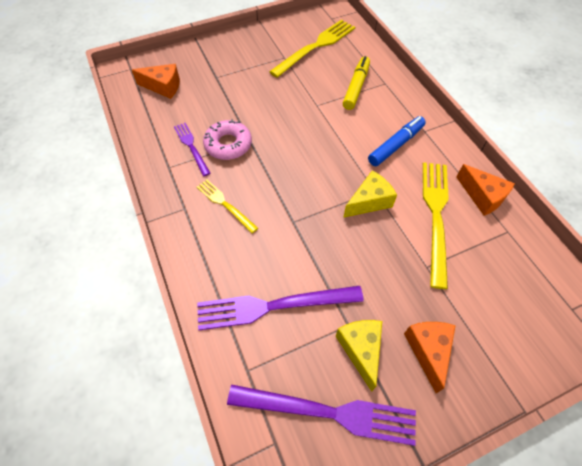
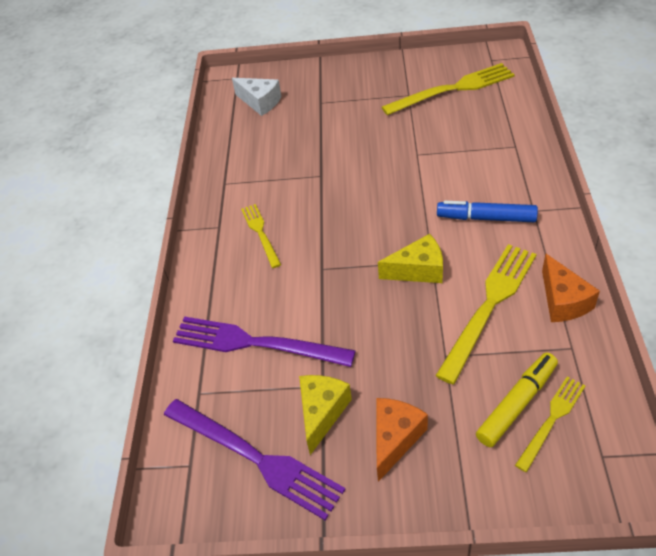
camera: 30 degrees right, 10 degrees down
(163, 87) = (260, 102): orange cheese -> white cheese
(191, 147) = (257, 169): purple fork -> none
(228, 144) = (295, 175): pink donut -> none
(356, 87) = (475, 144): yellow marker -> yellow marker (516, 404)
(395, 145) = (486, 218): blue marker -> blue marker turned 150 degrees counterclockwise
(526, 293) = (552, 420): none -> yellow fork

